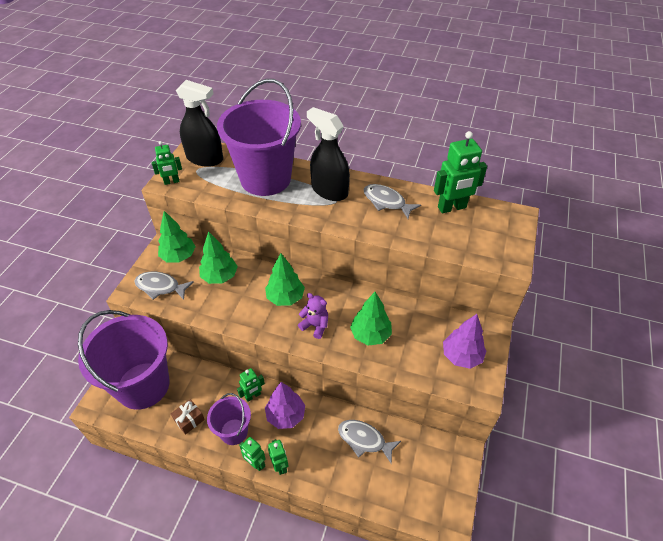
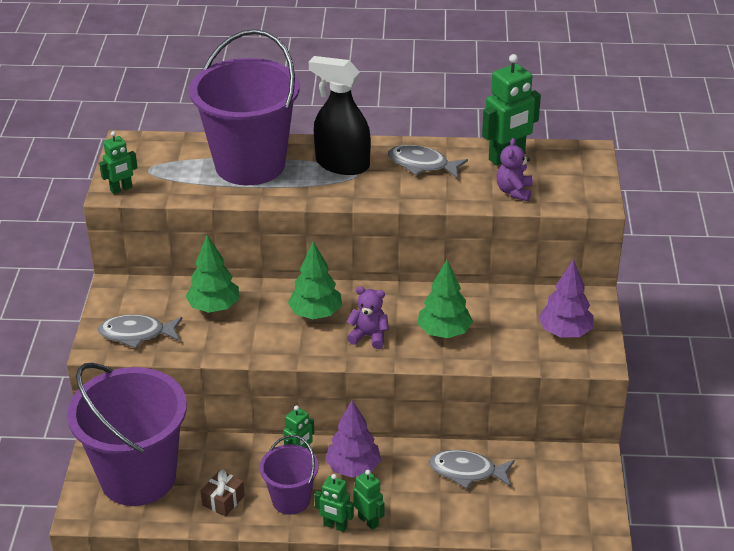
camera: 15 degrees left, 10 degrees down
(179, 256) = (143, 295): green tree -> none
(205, 158) = (152, 154): black spray bottle -> none
(448, 239) = (514, 191): none -> purple teddy bear

